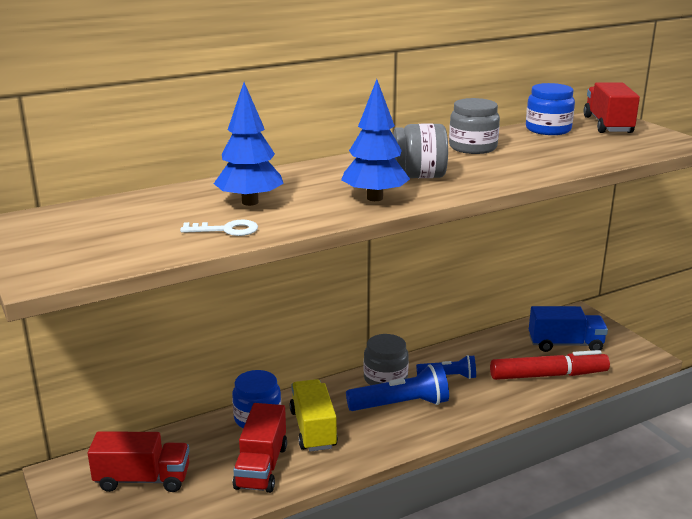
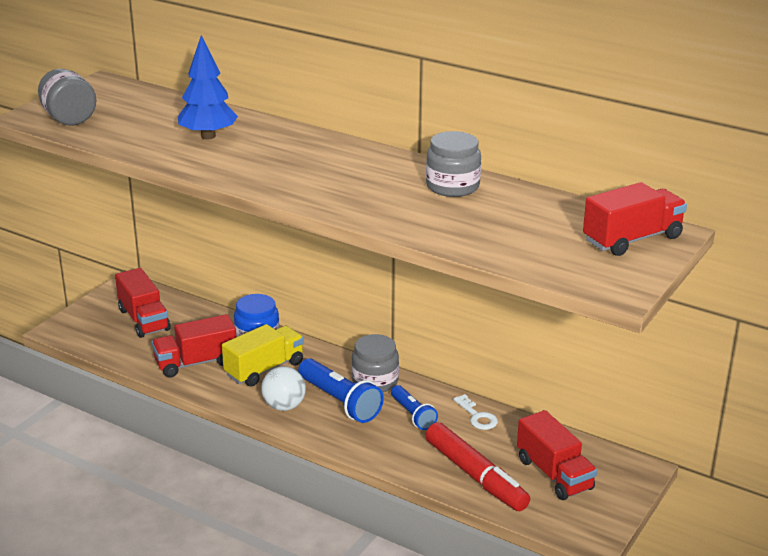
camera: 60 degrees right, 5 degrees up
(226, 230) = (146, 144): white key -> white key (477, 416)
(374, 198) = (263, 176): blue tree -> none
(383, 436) = (284, 406): none -> white ball
(419, 176) = (338, 180): grey jar -> grey jar (69, 118)
(548, 129) = (567, 210): blue jar -> none
(565, 344) = (554, 474): blue truck -> red truck

